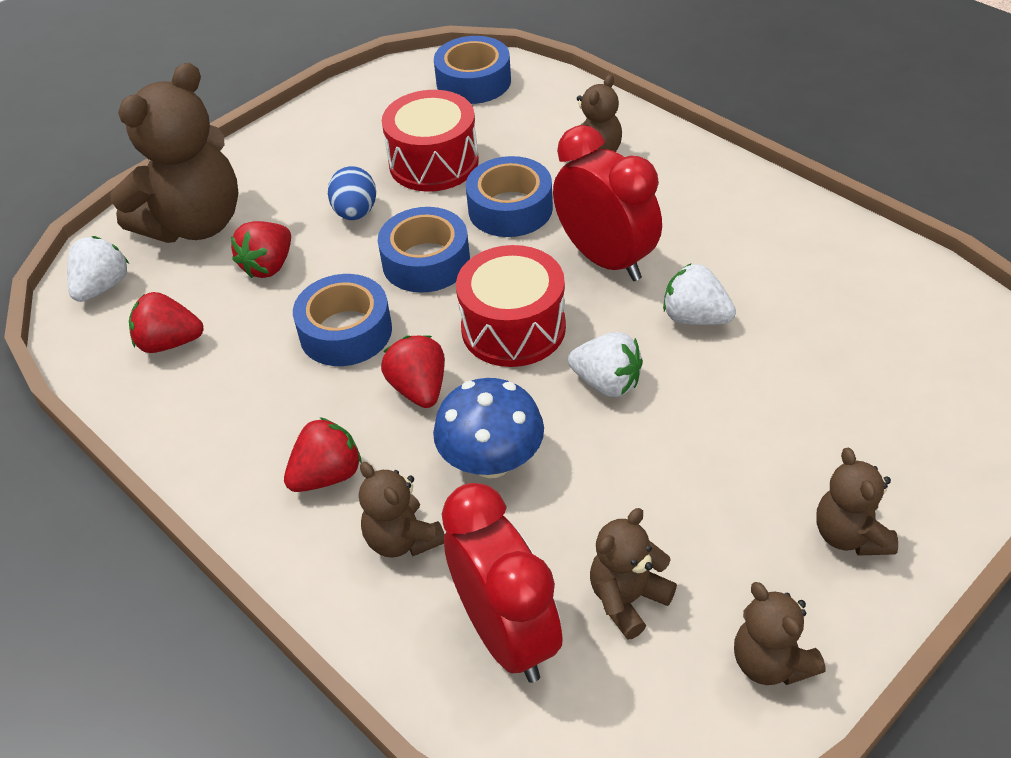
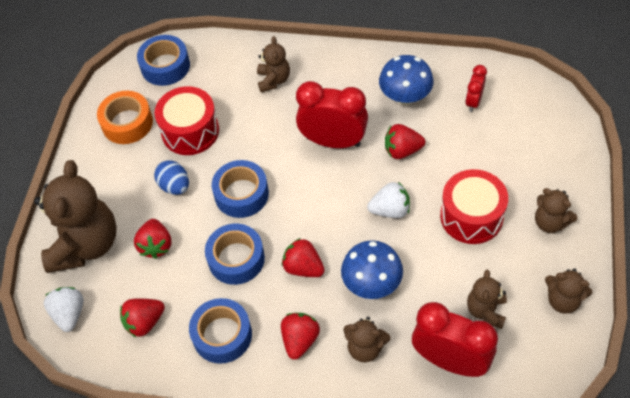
camera: 35 degrees left, 10 degrees up
(370, 121) = (127, 123): none -> orange tape
(510, 209) = (258, 138): blue tape -> blue tape (222, 335)
(513, 328) = (320, 206): red drum -> red drum (471, 216)
(695, 318) = (402, 150): white strawberry -> red strawberry
(763, 253) = (405, 96): none -> blue mushroom
(866, 308) = (473, 102): none -> red clock

